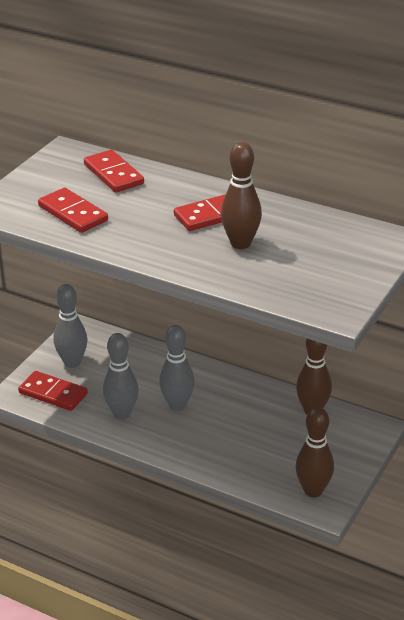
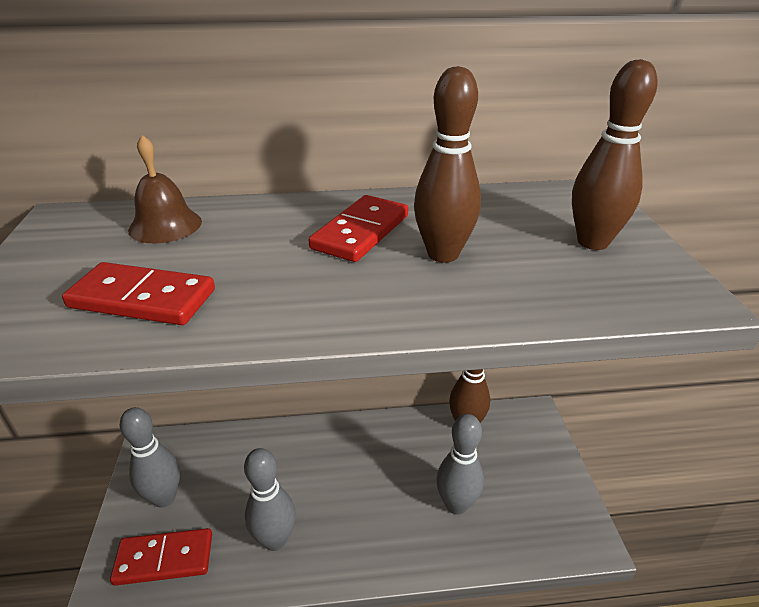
camera: 35 degrees left, 0 degrees up
(113, 174) = (165, 225): red domino -> brown bell
(177, 405) = (331, 491): grey bowling pin -> grey bowling pin (456, 504)
(313, 490) = (558, 524): brown bowling pin -> brown bowling pin (592, 242)

